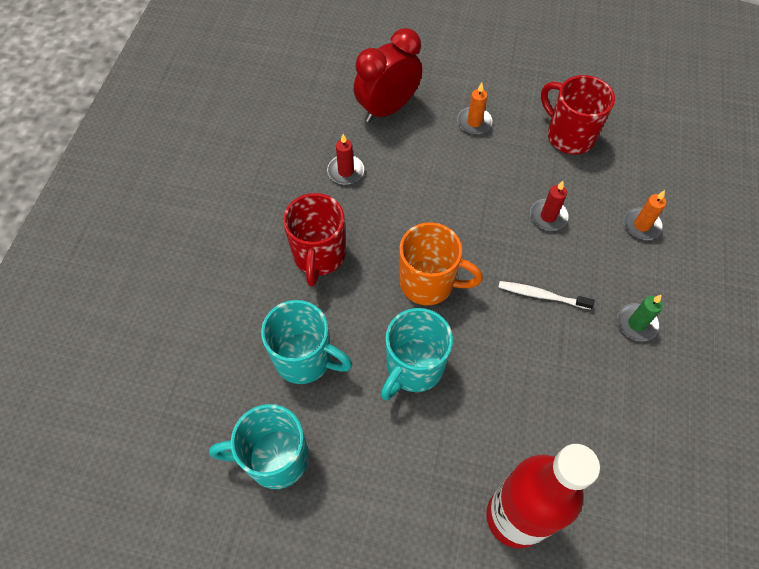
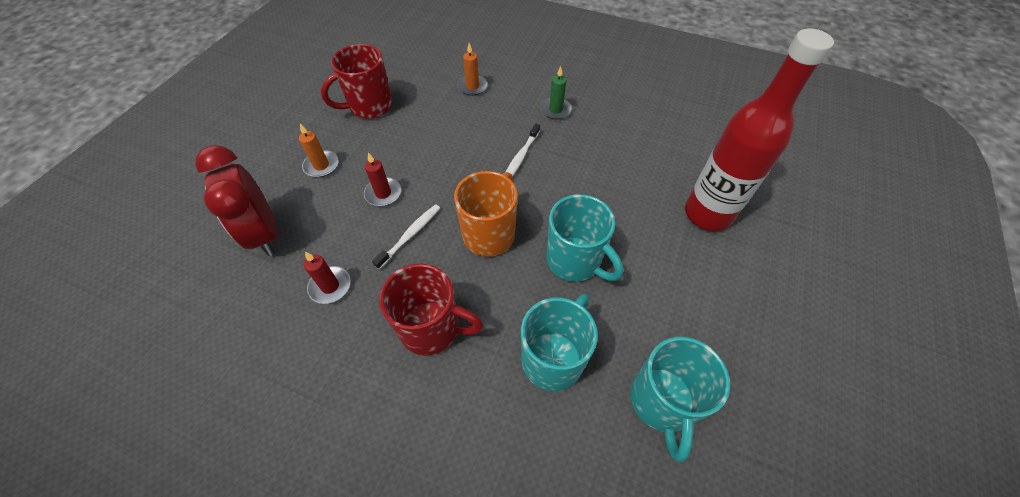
camera: 80 degrees left, 5 degrees down
(411, 216) = (410, 235): none -> white toothbrush
(548, 216) = (446, 137): red candle -> red candle (383, 193)

